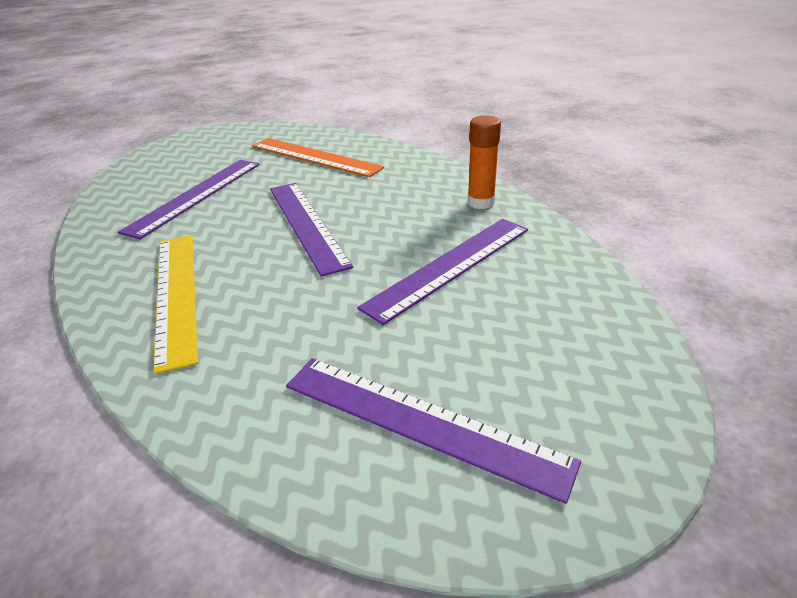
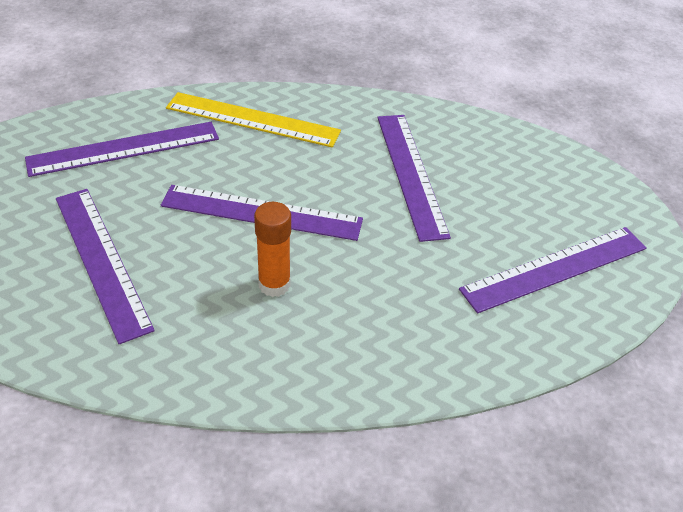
camera: 60 degrees left, 10 degrees up
(176, 294) = (294, 334): yellow ruler -> yellow ruler (252, 119)
(315, 157) = (124, 148): orange ruler -> purple ruler
(481, 202) = (340, 111): orange glue stick -> orange glue stick (274, 284)

